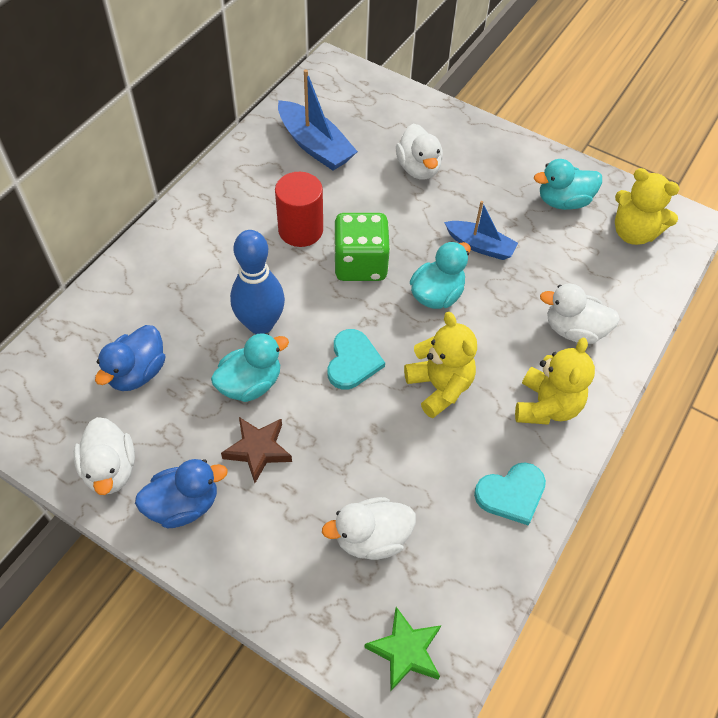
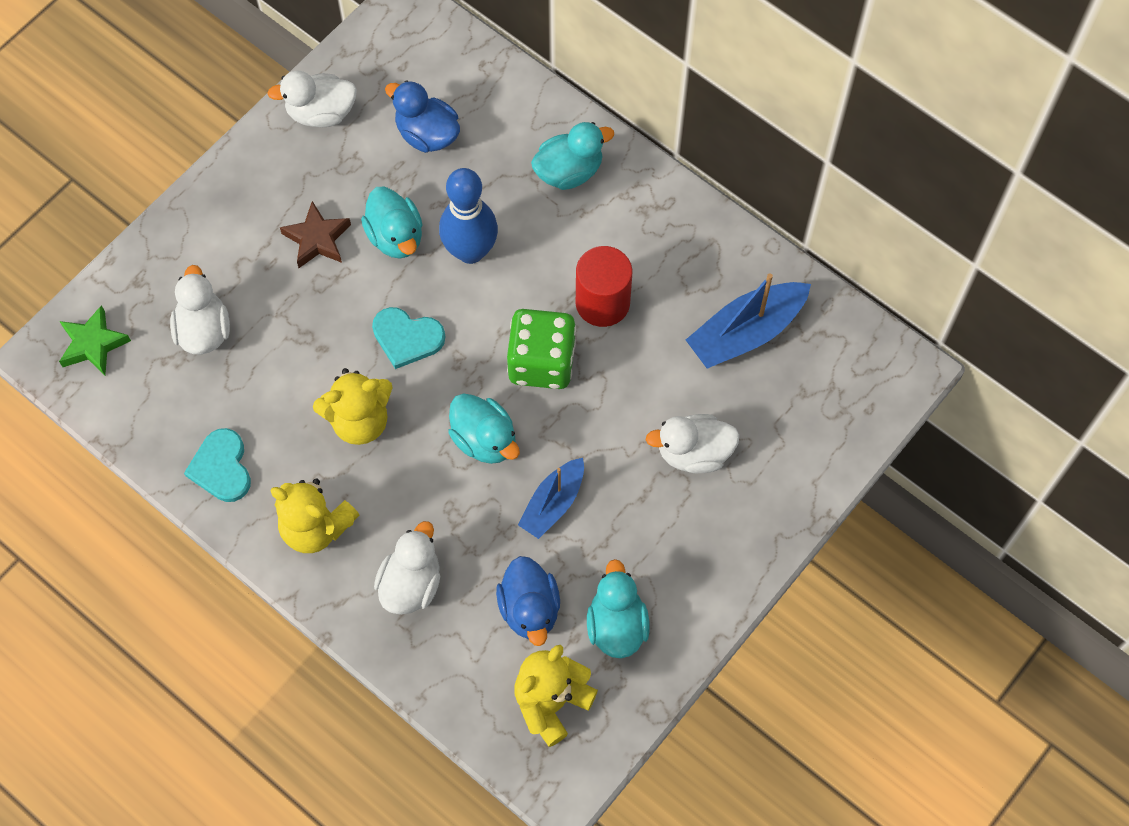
camera: 100 degrees right, 10 degrees up
(176, 262) = (569, 171): none -> turquoise duck
(184, 505) = (272, 173): blue duck -> blue duck (529, 609)

